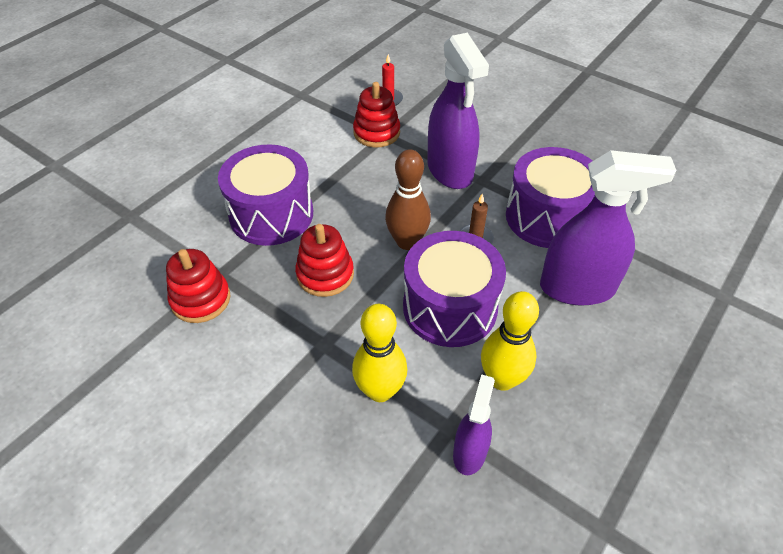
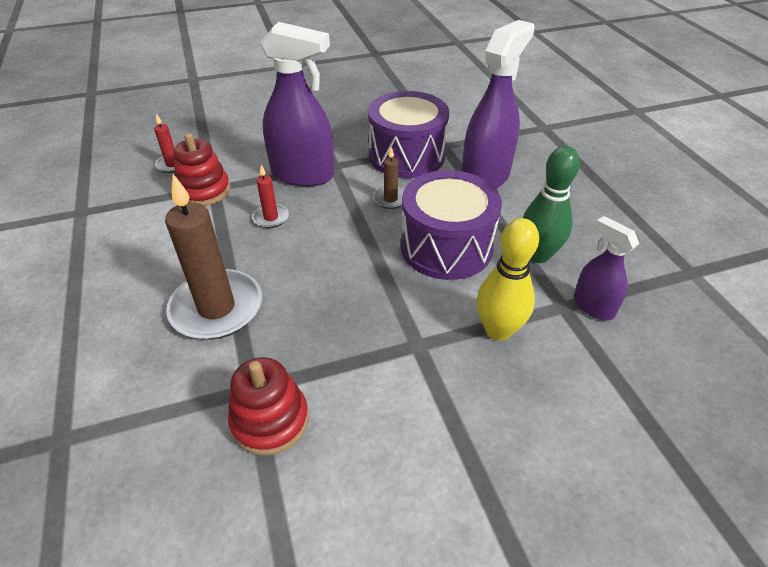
camera: 55 degrees left, 5 degrees down
(271, 214) = (217, 308): purple drum -> brown candle
(325, 274) = (336, 305): red stacking toy -> none
(382, 184) = (271, 218): none -> red candle
(407, 242) = (353, 236): brown bowling pin -> none
(502, 379) = (538, 255): yellow bowling pin -> green bowling pin

